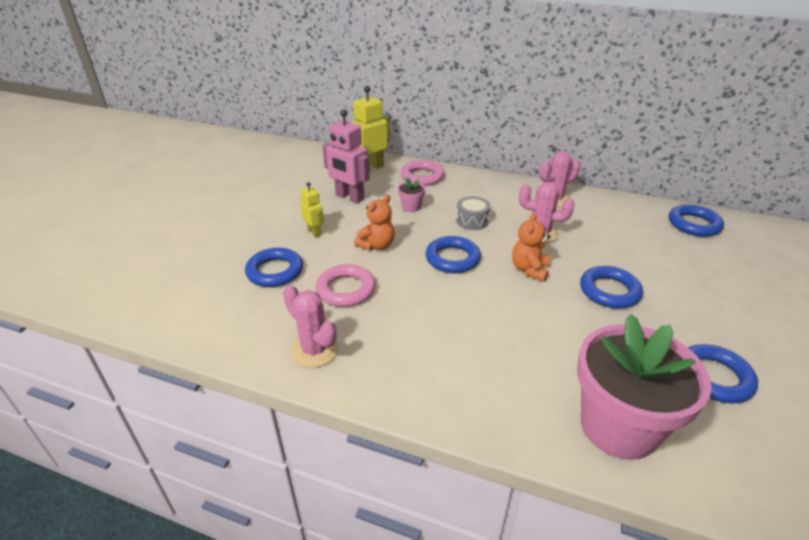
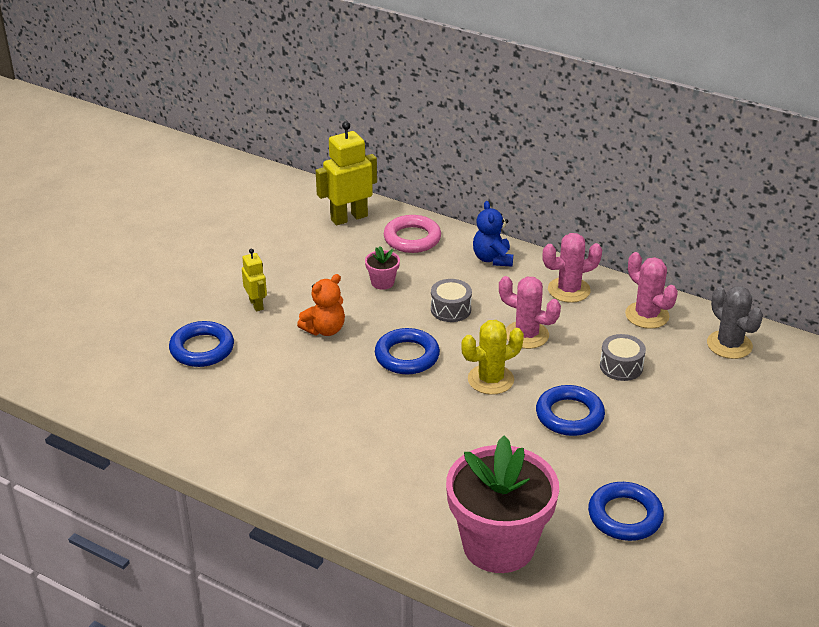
camera: 10 degrees right, 0 degrees up
(314, 350) = (227, 439): pink cactus -> pink cactus (647, 315)
(346, 289) = (275, 379): pink ring -> none
(349, 197) = (310, 260): pink robot -> none
(487, 184) = (492, 259): none -> blue teddy bear
(529, 269) = (490, 380): orange teddy bear -> yellow cactus
(625, 248) = (621, 366): none -> grey drum
(694, 224) = (729, 345): blue ring -> grey cactus

